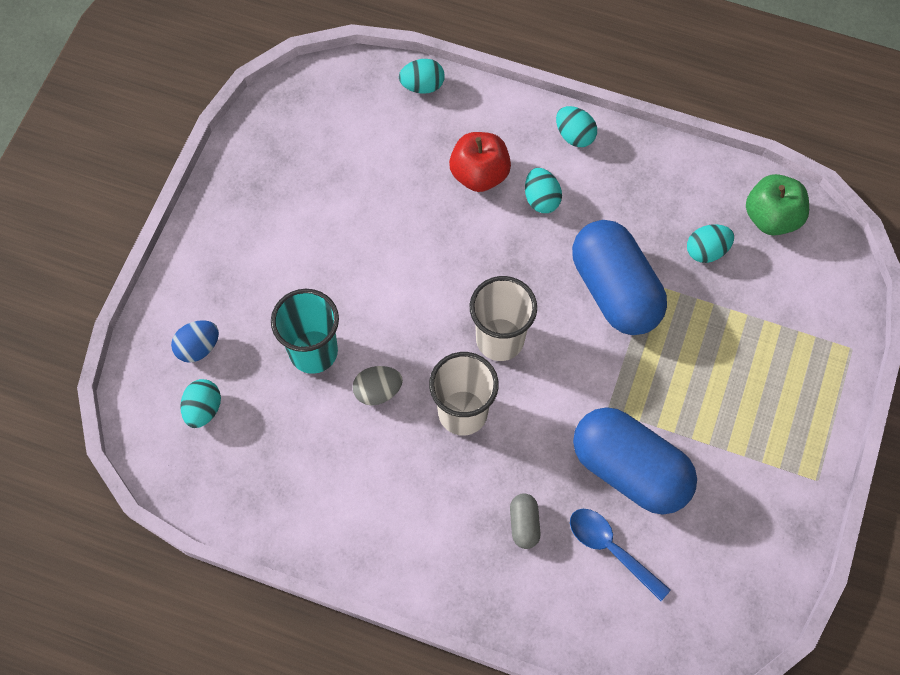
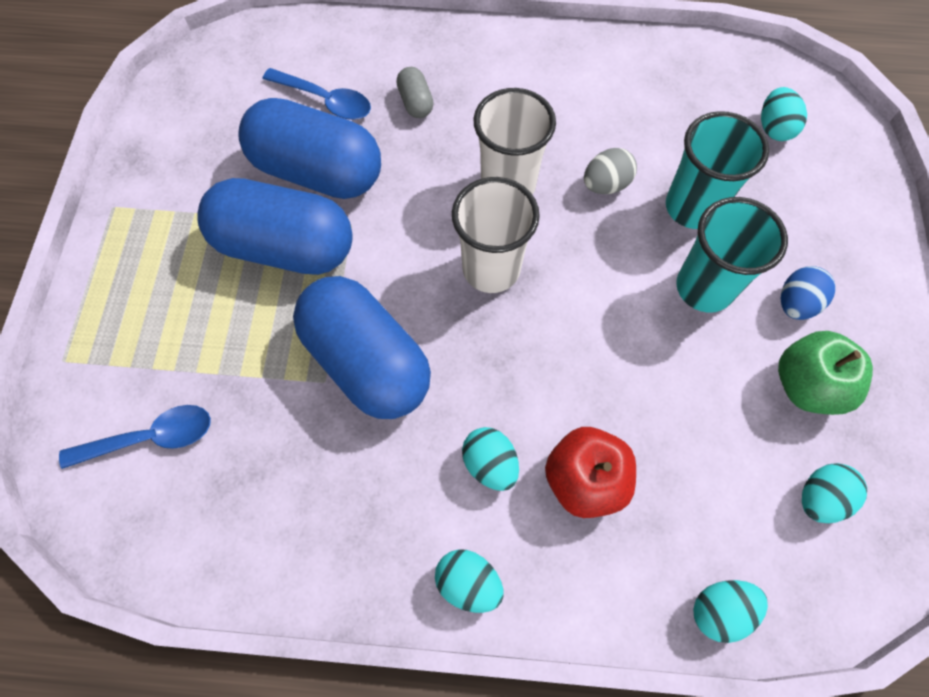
camera: 165 degrees right, 0 degrees up
(198, 347) = (815, 183): blue egg -> blue egg (796, 303)
(336, 282) = (704, 288): none -> turquoise cup
(667, 402) = (285, 246): none -> blue capsule
(706, 251) = (254, 445): turquoise egg -> turquoise egg (820, 498)
(771, 217) = (164, 520): green apple -> green apple (807, 385)
(781, 273) = (151, 438): none -> blue spoon

